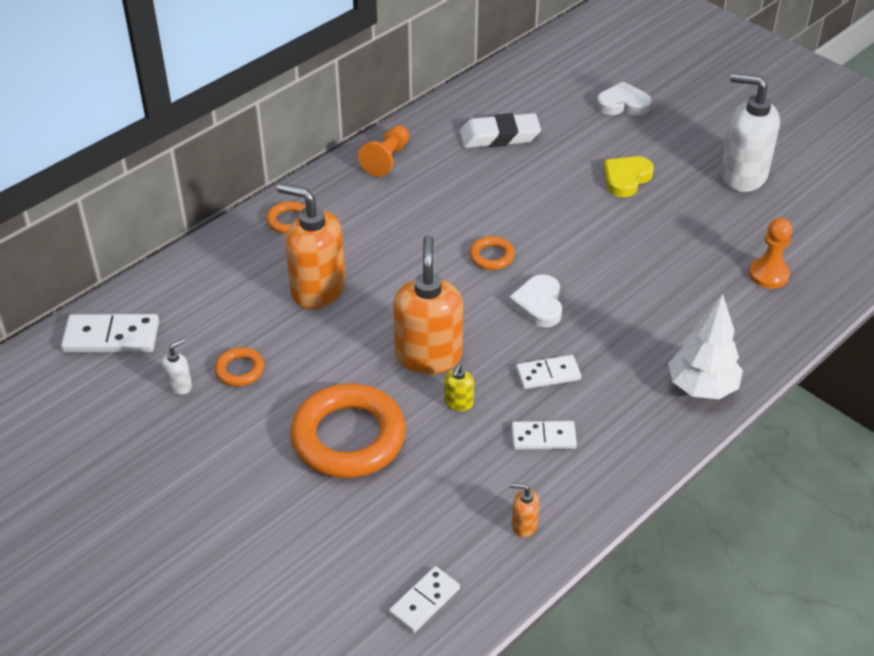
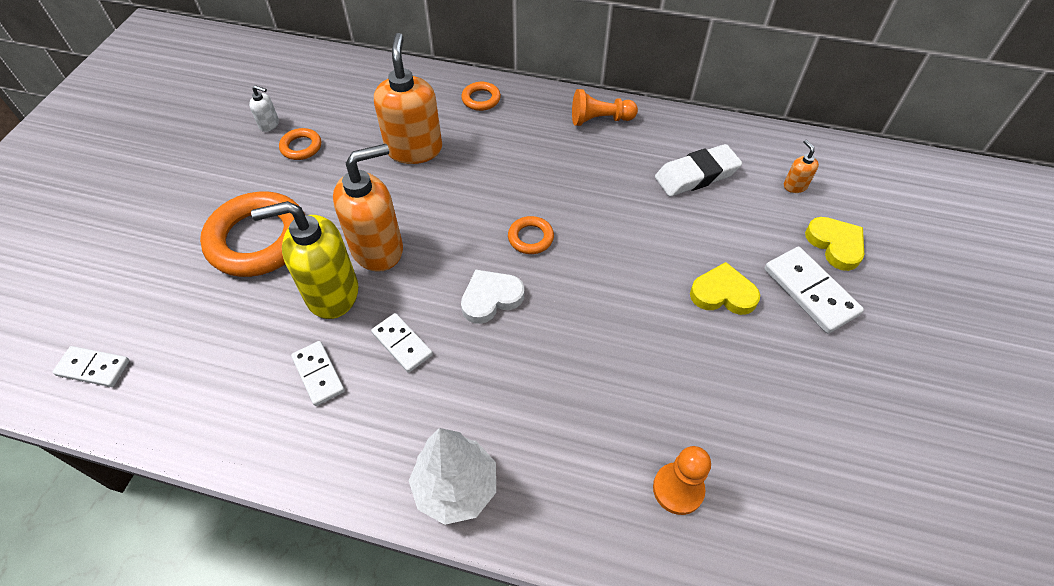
camera: 60 degrees right, 10 degrees up
(111, 337) = (300, 72): white domino -> white domino (810, 292)
(458, 403) = (331, 293): yellow soap dispenser -> yellow soap dispenser, size x2.32
(499, 136) = (696, 175): white eraser -> white eraser turned 75 degrees counterclockwise
(524, 525) = (203, 404): orange soap dispenser -> orange soap dispenser (795, 186)
(623, 104) = (835, 245): white heart -> yellow heart
(742, 175) = (824, 397): white soap dispenser -> none

